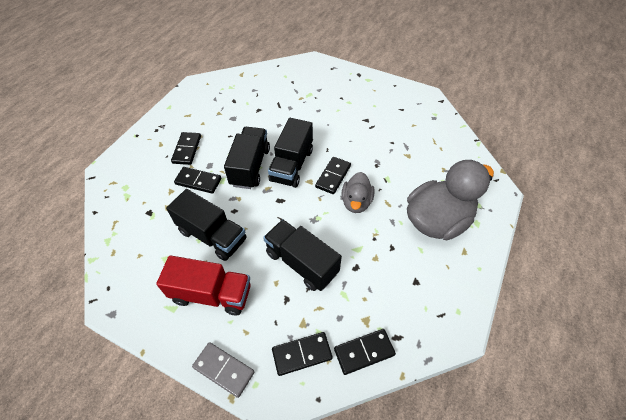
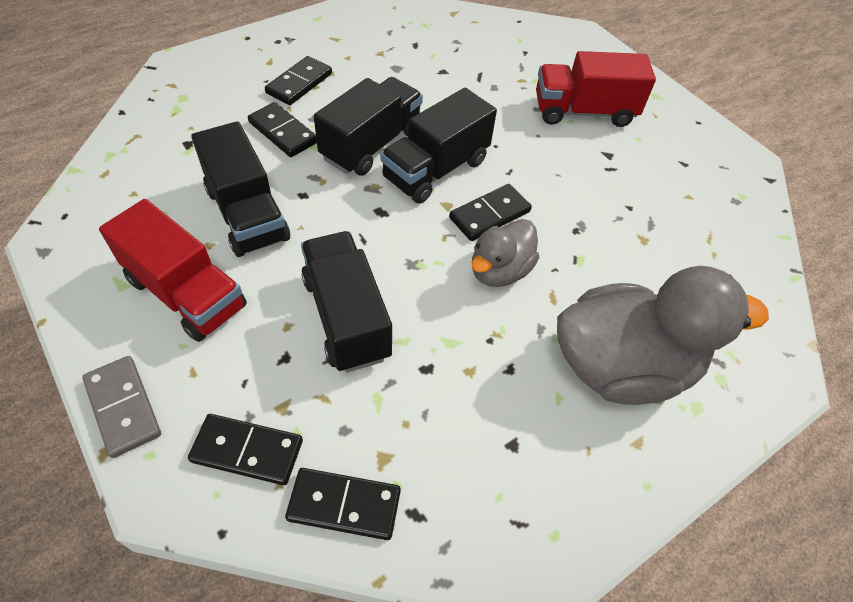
camera: 25 degrees right, 0 degrees up
(341, 102) = (584, 112): none -> red truck

